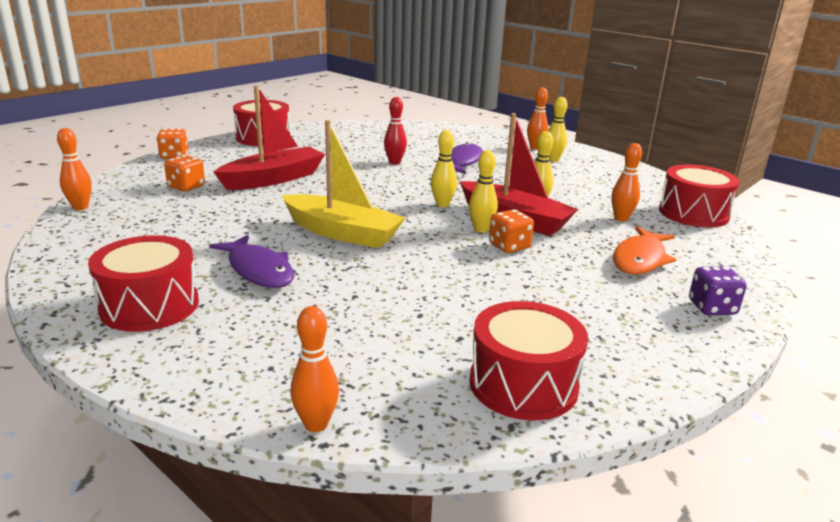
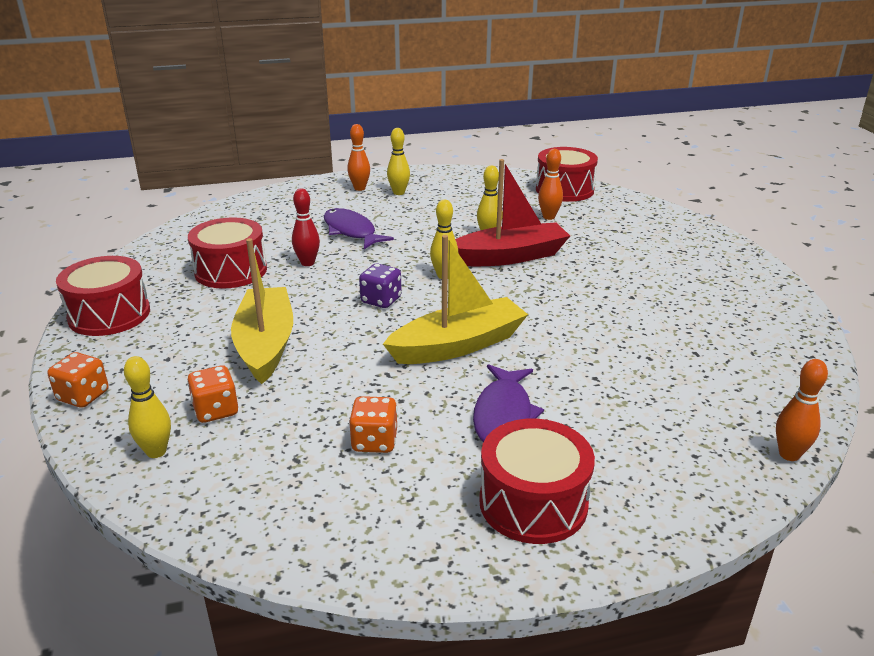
camera: 55 degrees left, 5 degrees up
(80, 207) = (187, 512): orange bowling pin -> none
(259, 270) = (503, 415): purple fish -> purple fish turned 105 degrees clockwise
(273, 179) = (265, 344): red boat -> yellow boat
(481, 230) = (516, 278): yellow bowling pin -> yellow bowling pin (156, 451)
(509, 246) = (559, 278): orange dice -> orange dice (374, 441)
(523, 384) = (772, 350): red drum -> red drum (231, 271)
(640, 259) = (623, 239): orange fish -> none
(712, 308) = (709, 247): purple dice -> purple dice (381, 300)

